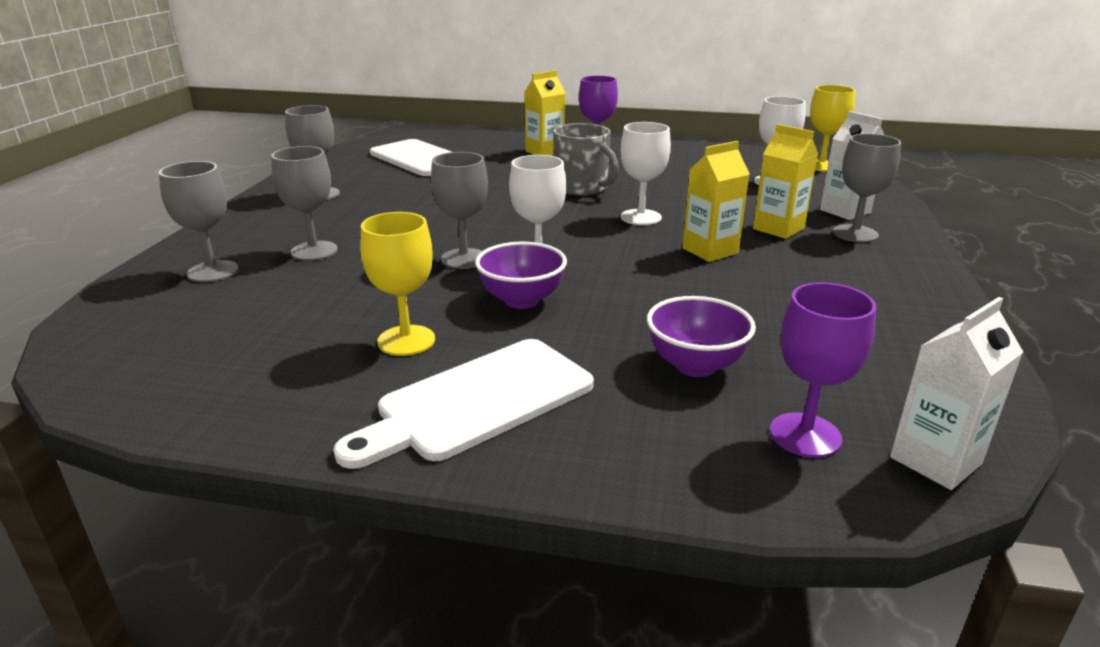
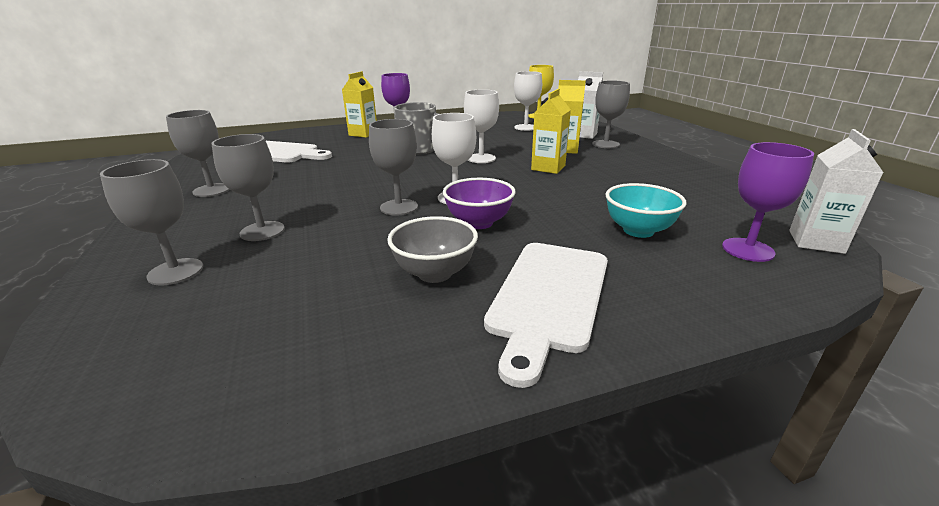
camera: 30 degrees left, 0 degrees up
(406, 340) = (435, 273): yellow goblet -> grey bowl
(695, 365) = (638, 231): purple bowl -> turquoise bowl

